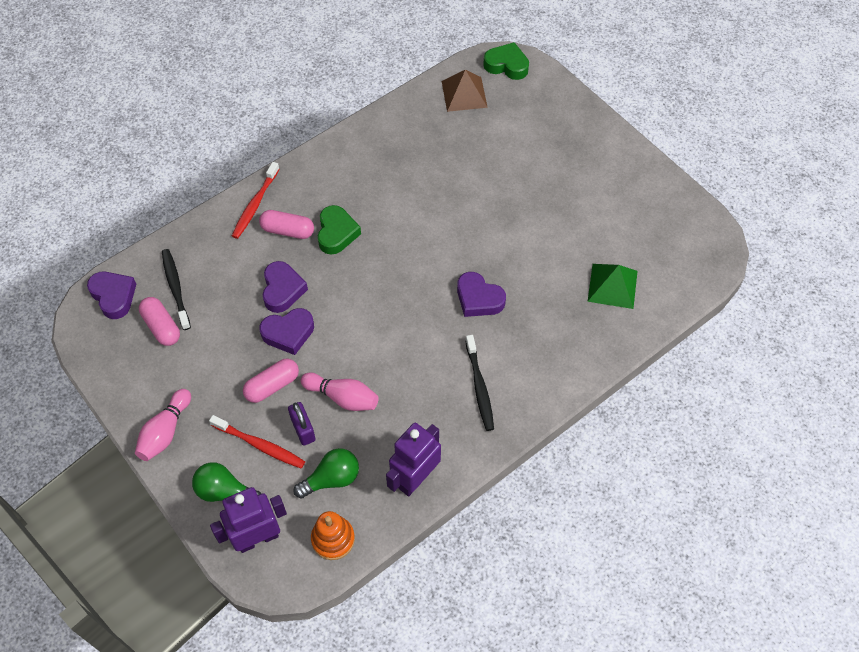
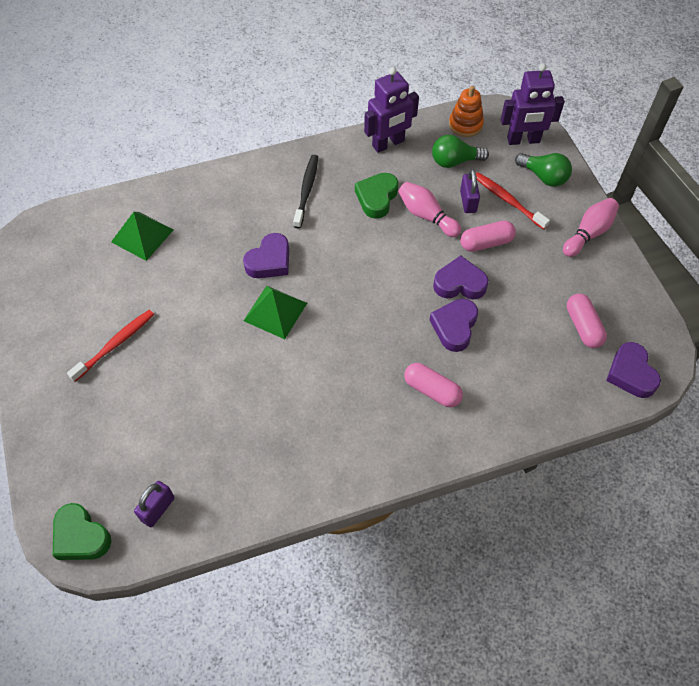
camera: 160 degrees left, 0 degrees up
(176, 288) = (564, 362): black toothbrush -> none
(255, 204) = (460, 434): red toothbrush -> red toothbrush (115, 345)
(336, 233) = (380, 371): green heart -> green heart (377, 198)
(450, 254) = (275, 312): none -> green pyramid
(464, 94) = (158, 509): brown pyramid -> purple padlock
(478, 299) = (269, 261): purple heart -> purple heart turned 75 degrees clockwise

